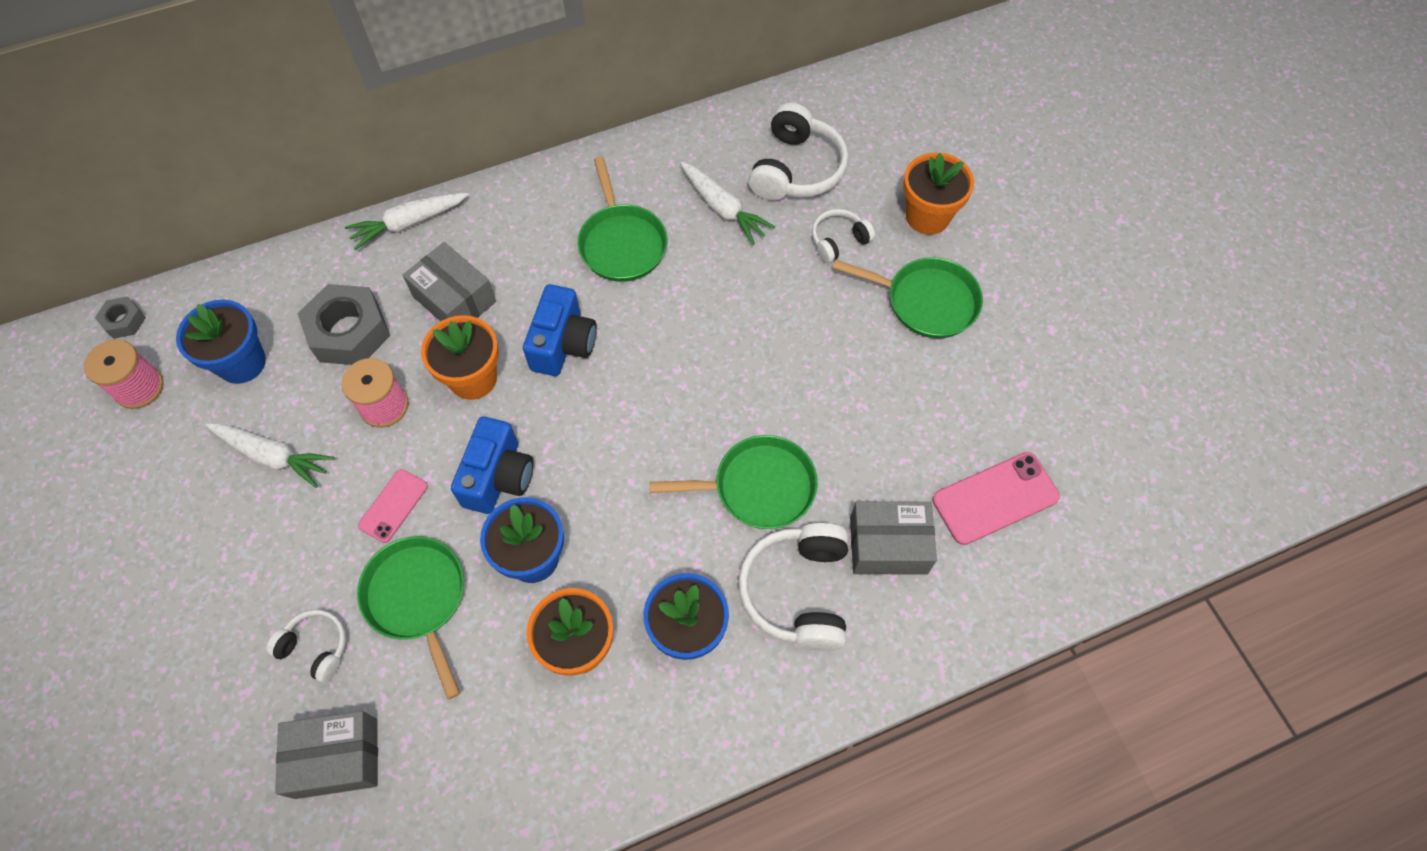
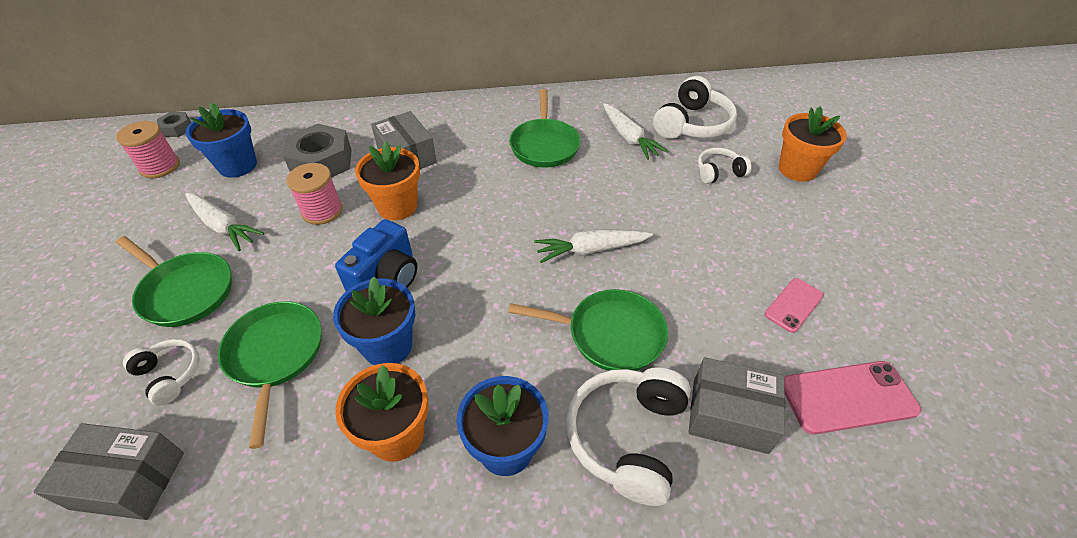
camera: 15 degrees right, 15 degrees down
(393, 506) = (293, 280): pink phone -> pink phone (793, 305)
(408, 223) = (395, 109): white carrot -> white carrot (590, 250)
(563, 344) = (476, 198): blue camera -> none
(926, 301) = (790, 225): green pan -> green pan (185, 291)

